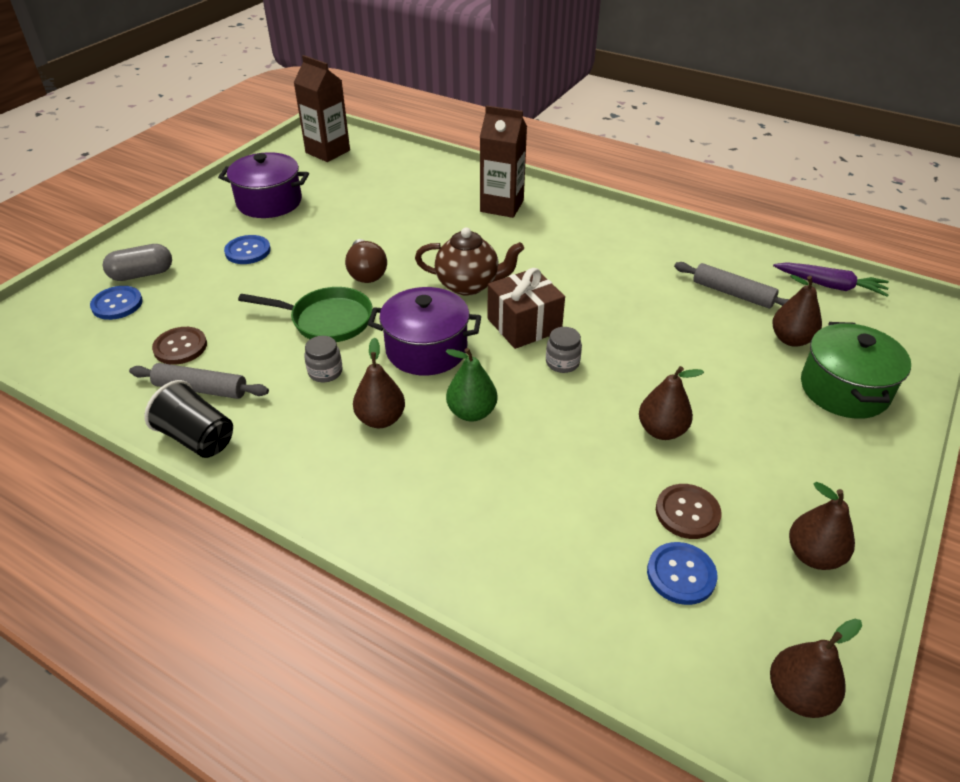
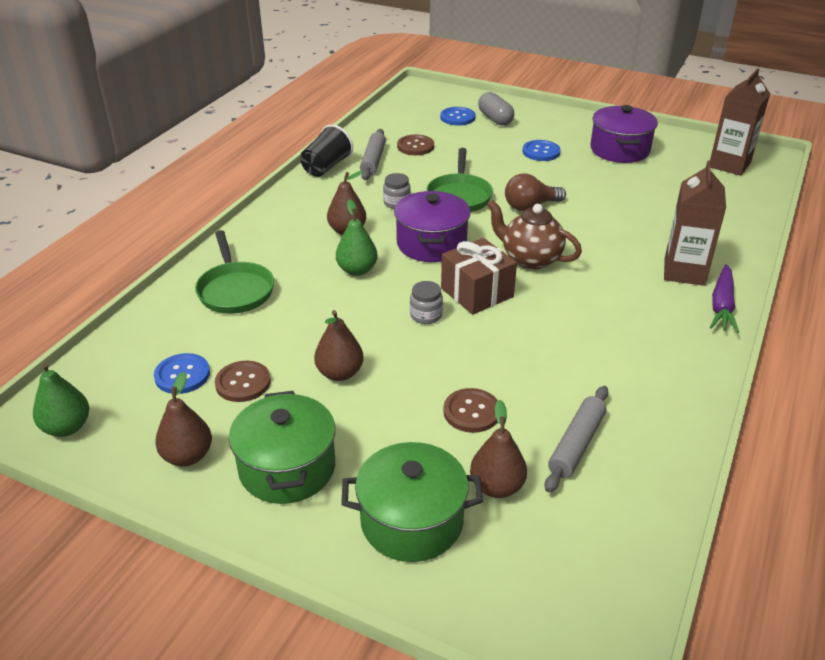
camera: 85 degrees right, 5 degrees down
(468, 285) = (530, 259): brown teapot -> brown teapot turned 120 degrees clockwise
(503, 531) = (235, 290): none -> green pan
(705, 345) = (471, 412): none -> brown button
(798, 694) = (67, 427): brown pear -> green pear
(807, 470) = (287, 468): none -> green pot
(830, 285) = (628, 547): purple carrot -> purple carrot (722, 306)

